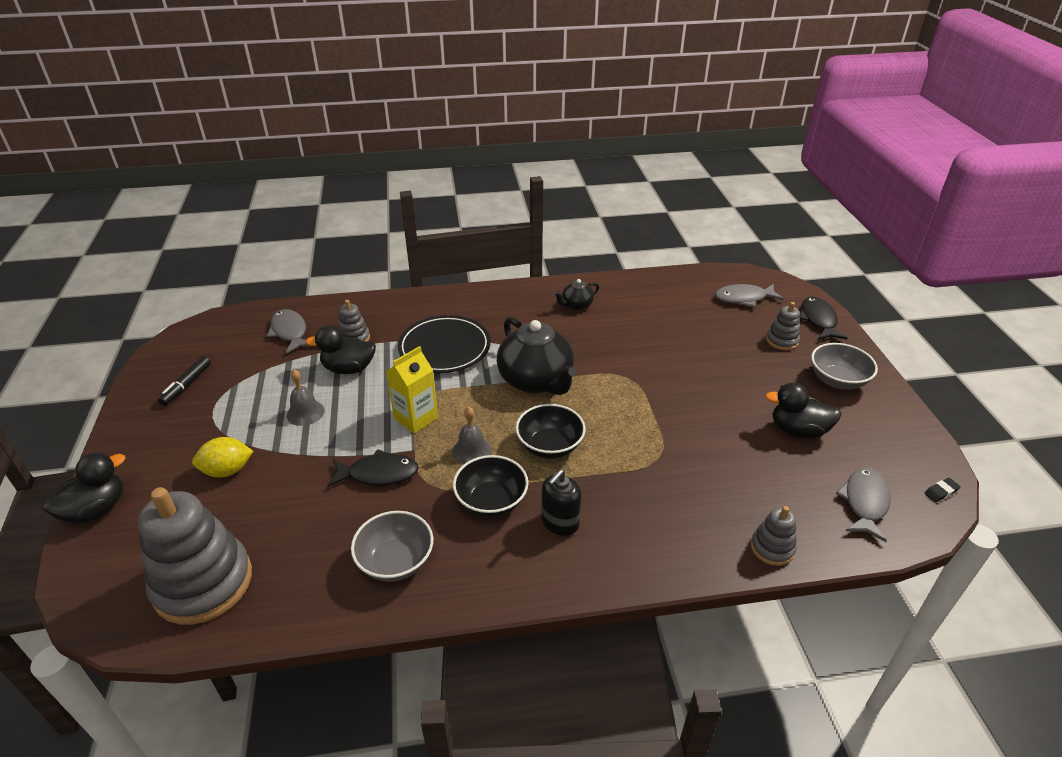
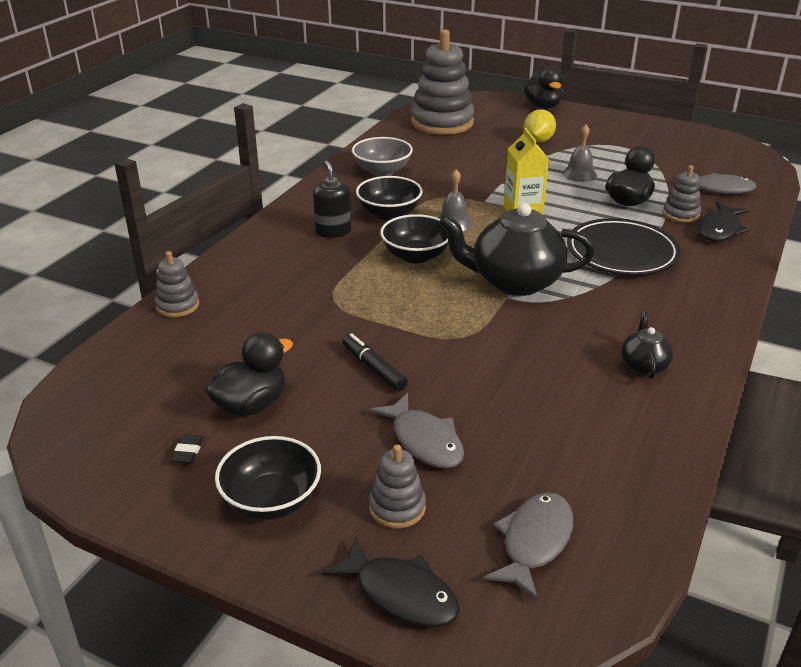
camera: 125 degrees right, 5 degrees down
(187, 385) = (663, 142): black marker -> black marker (374, 368)
(378, 474) = (472, 184): black fish -> black fish (720, 229)
(837, 380) = (271, 500): grey bowl -> black bowl
(864, 502) = (130, 384): grey fish -> grey fish (424, 441)
(941, 492) = (59, 445): black eraser -> black eraser (188, 452)

